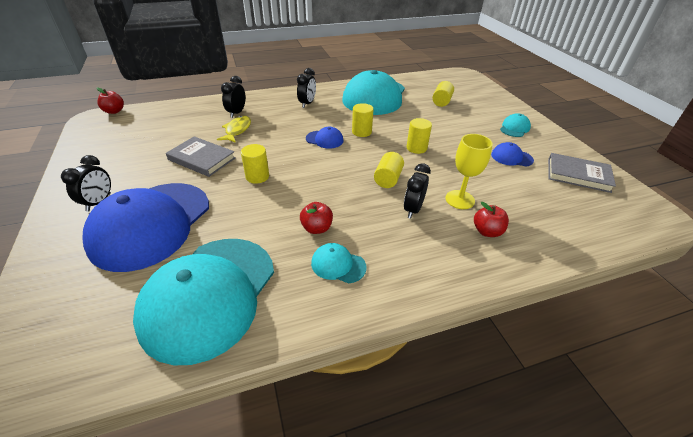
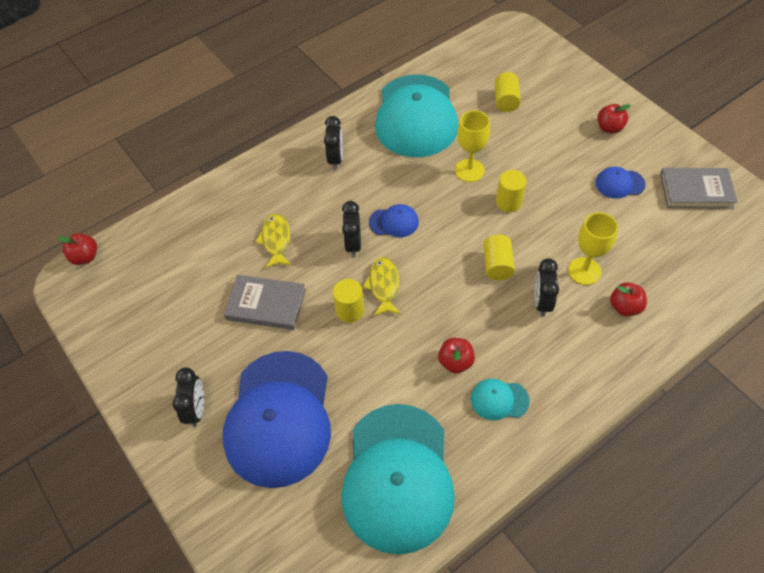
camera: 15 degrees left, 15 degrees up
(237, 113) = (254, 207): black clock -> black clock (353, 244)
(292, 169) = (383, 286): none -> yellow fish
(361, 132) = (432, 194): yellow cylinder -> none
(396, 127) = (469, 170): none -> yellow goblet
(514, 128) = (609, 128): turquoise cap -> red apple

